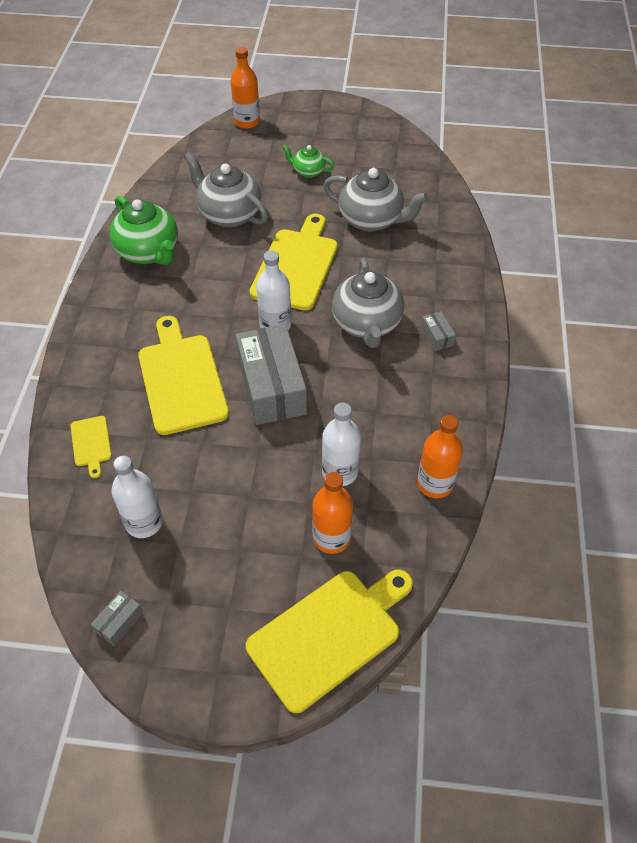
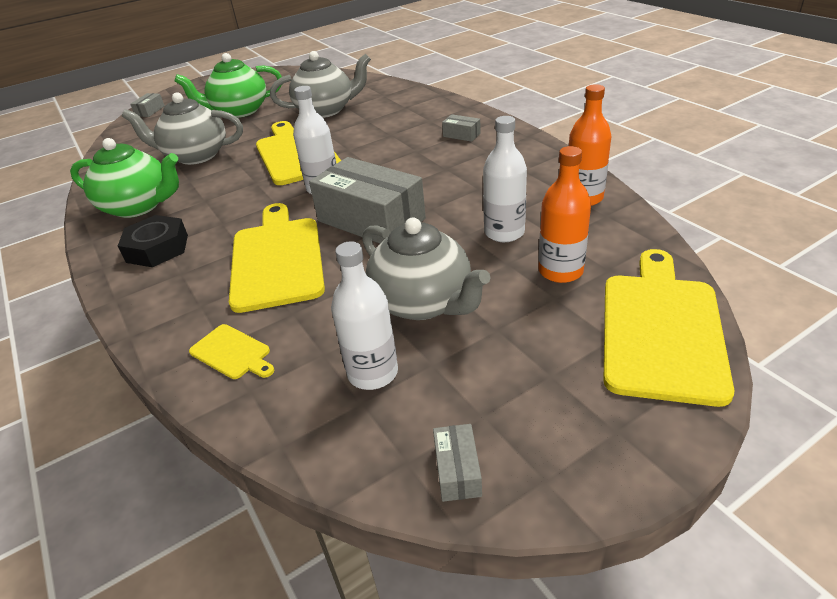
camera: 35 degrees left, 15 degrees down
(126, 310) = (157, 248): none -> black nut
(181, 379) = (277, 259): yellow cutting board -> yellow cutting board turned 45 degrees clockwise
(247, 122) = (150, 111): orange bottle -> grey box
(308, 171) = (239, 111): green teapot -> green teapot, size x1.87
(367, 324) = (400, 153): grey teapot -> grey teapot (423, 303)

